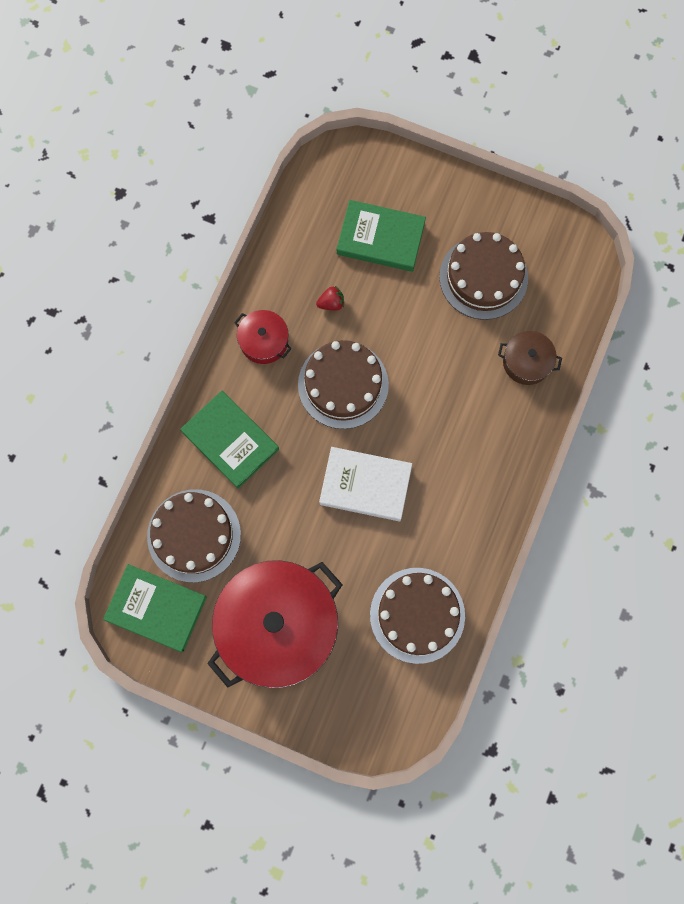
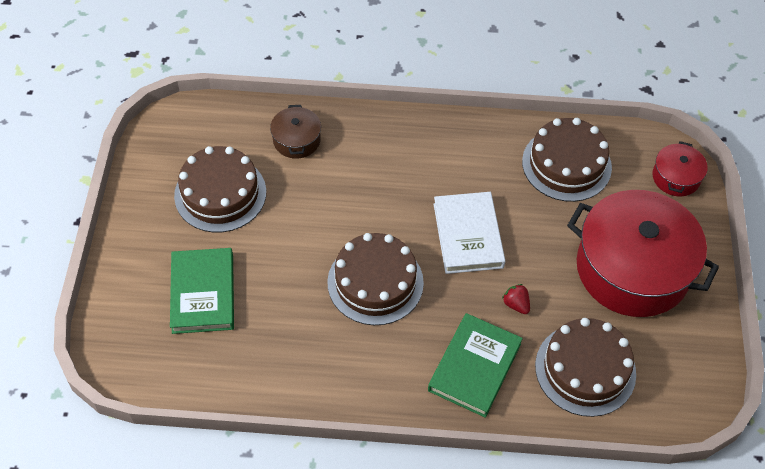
camera: 110 degrees left, 20 degrees down
(156, 608) = (672, 380): green book -> none
(264, 341) = (355, 369): red pot -> red pot (676, 177)
(331, 303) = (291, 318): red strawberry -> red strawberry (516, 304)

